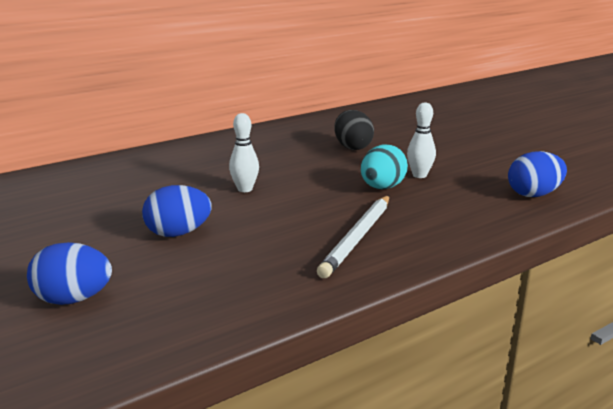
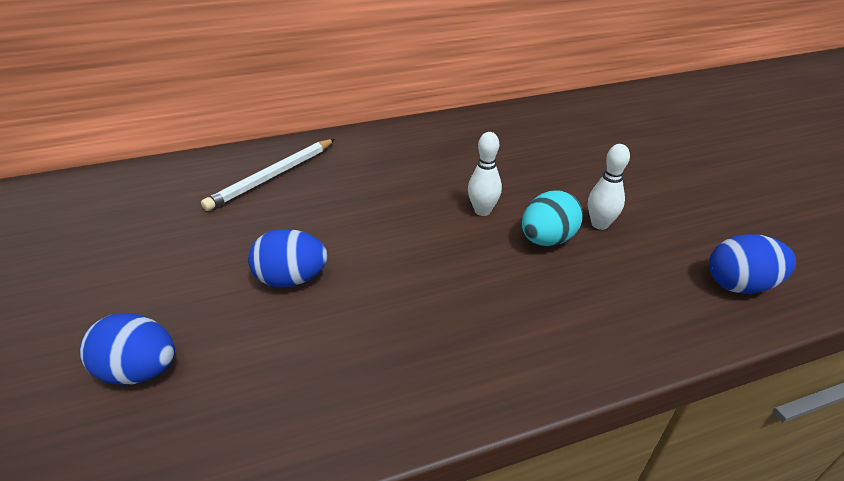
camera: 15 degrees right, 15 degrees up
(245, 189) = (390, 216): white bowling pin -> white bowling pin (482, 211)
(352, 147) = (535, 163): black egg -> none
(357, 237) = (488, 326): white pencil -> white pencil (273, 176)

